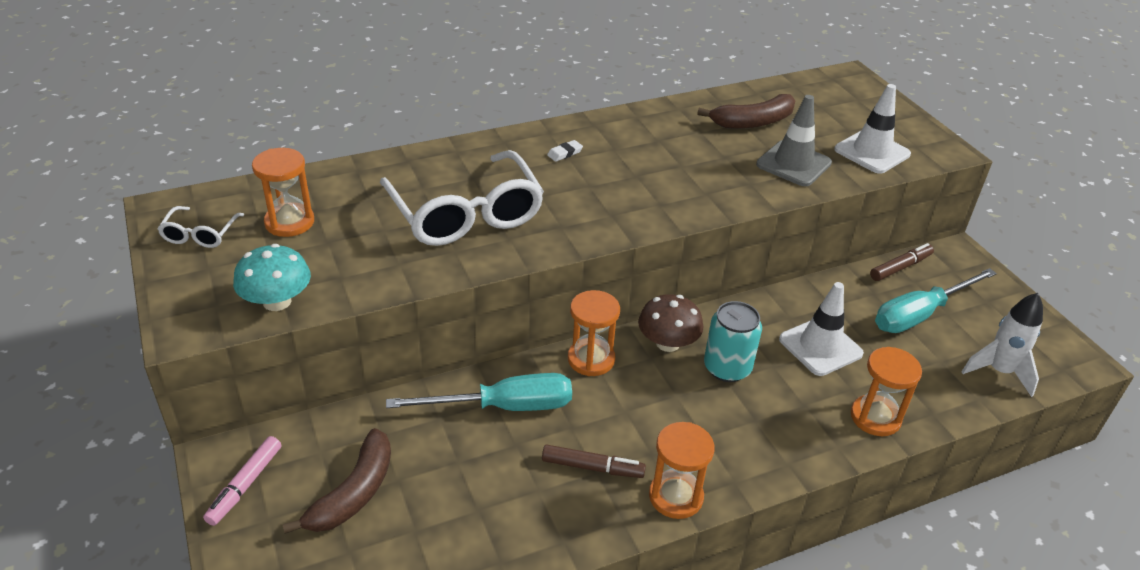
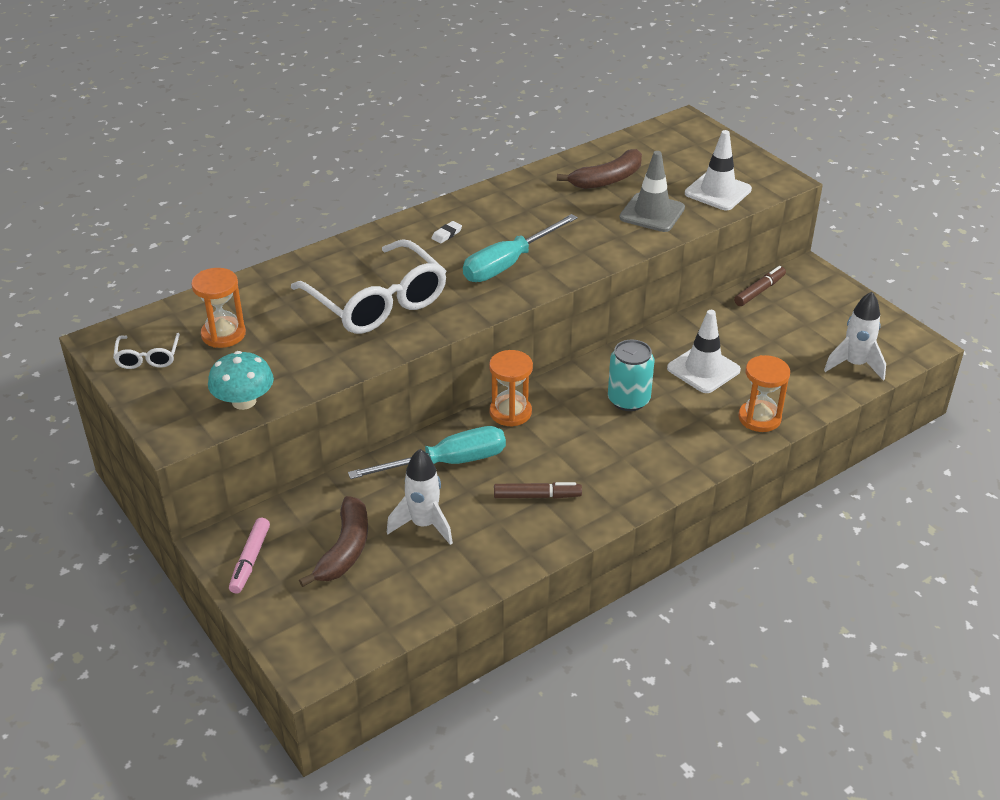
camera: 10 degrees left, 0 degrees up
(453, 479) = (424, 525): none -> white rocket
(667, 343) = (573, 388): brown mushroom -> none
(676, 496) = (611, 505): orange hourglass -> none
(920, 314) = (782, 328): turquoise screwdriver -> turquoise screwdriver (508, 264)

